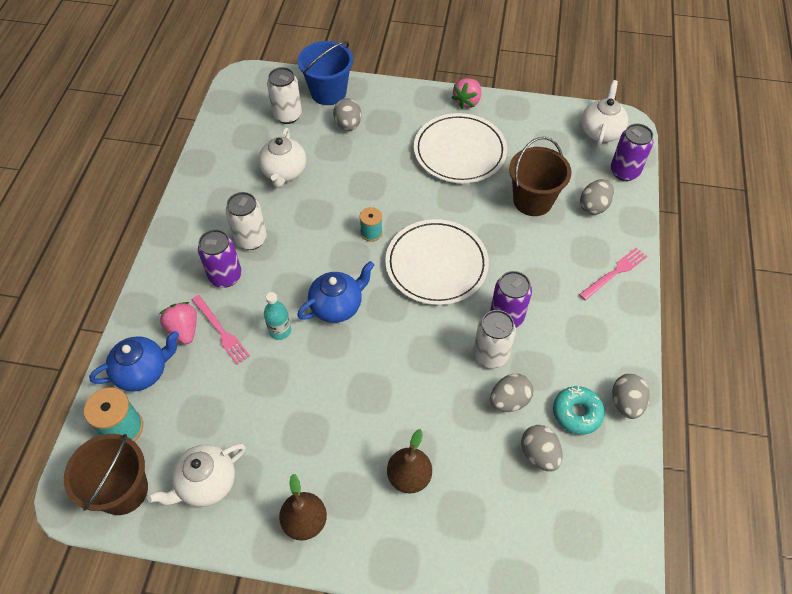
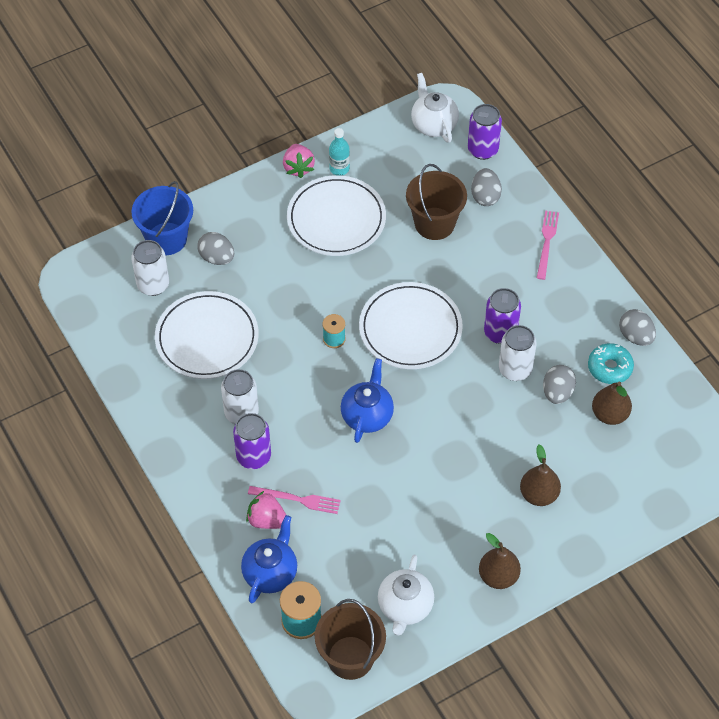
camera: 40 degrees left, 0 degrees up
(280, 331) = (343, 465): turquoise bottle -> turquoise bottle (339, 168)
(284, 172) = (207, 338): white teapot -> white plate
(539, 454) = (609, 414): grey egg -> brown pear

